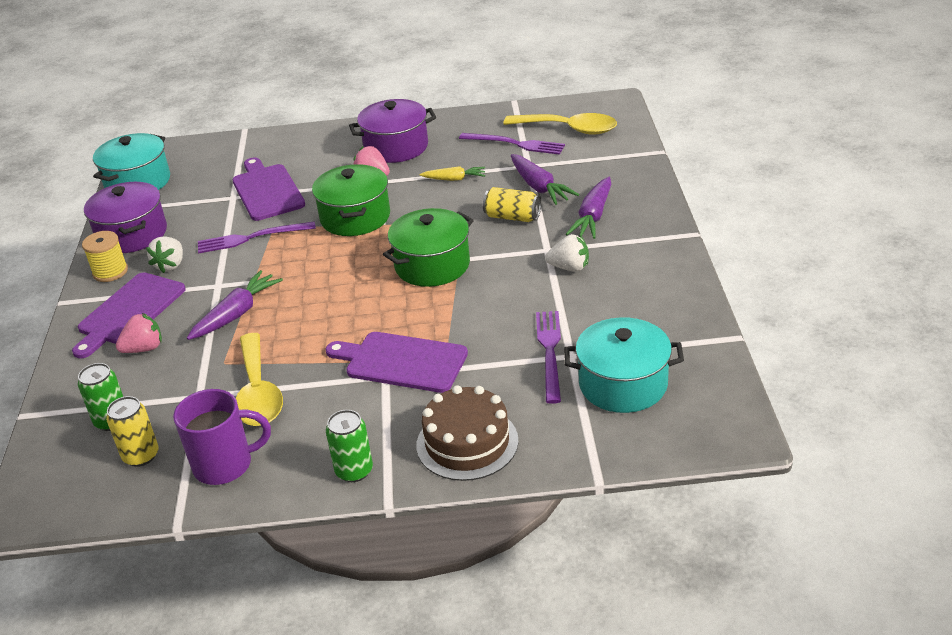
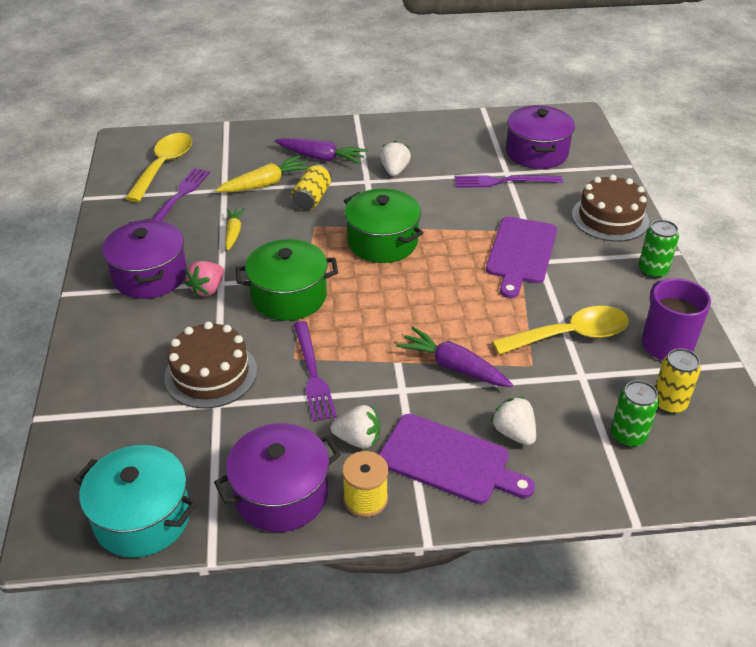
camera: 95 degrees left, 5 degrees up
(144, 348) = (514, 433): pink strawberry -> white strawberry
(267, 190) = (211, 374): purple cutting board -> brown cake
(539, 187) = (265, 184): purple carrot -> yellow carrot
(623, 384) = (536, 152): turquoise pot -> purple pot

